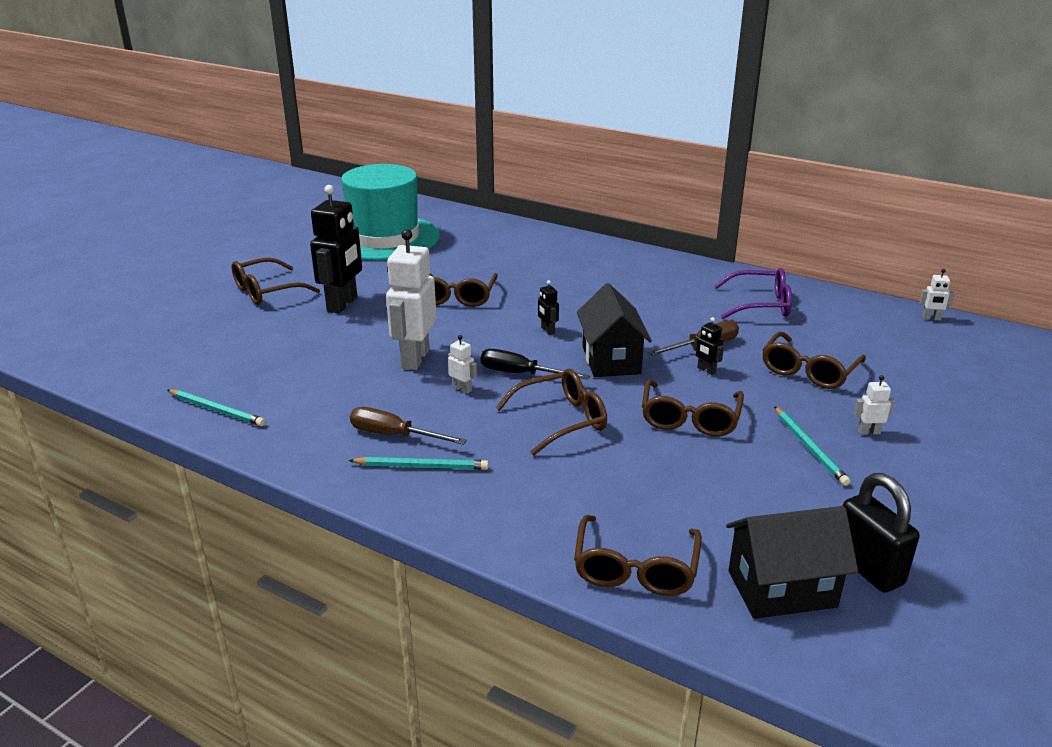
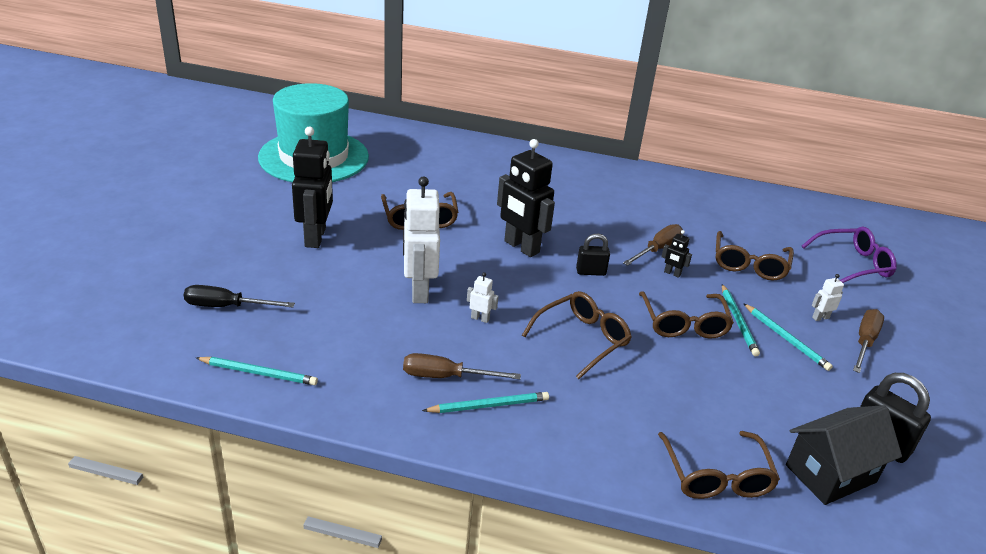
camera: 20 degrees left, 5 degrees up
(267, 291) = (230, 229): brown glasses -> none
(521, 374) = (522, 296): black screwdriver -> black screwdriver (226, 306)
(547, 330) = (521, 247): black robot -> black robot, size x2.36
(611, 360) = (590, 272): black house -> black padlock
(759, 424) = (738, 322): none -> turquoise pencil
(761, 305) = (681, 202): purple glasses -> purple glasses (853, 264)
(913, 463) = (864, 342): none -> brown screwdriver
(931, 318) = (812, 203): white robot -> none

